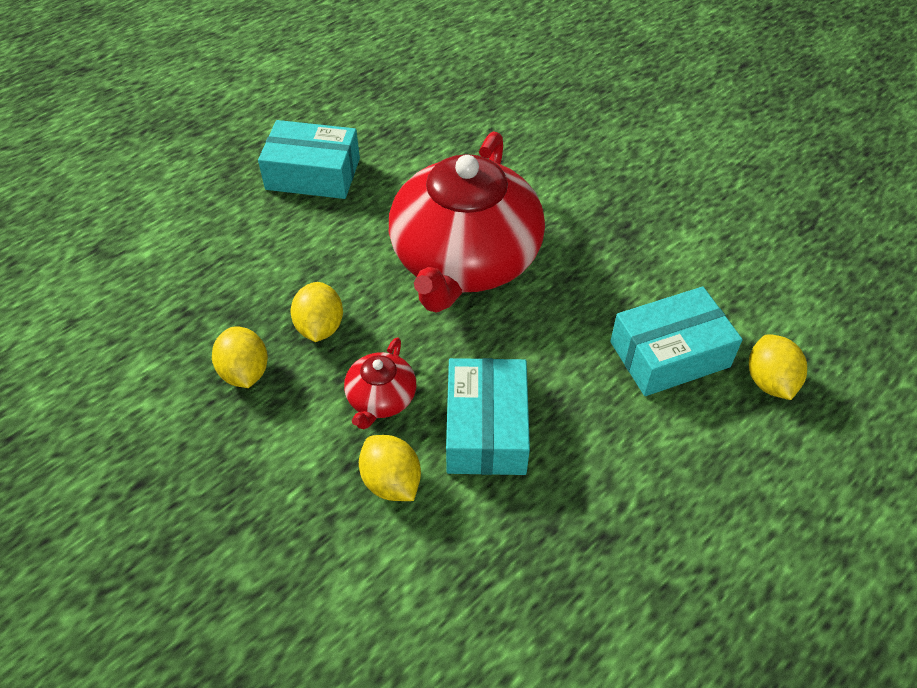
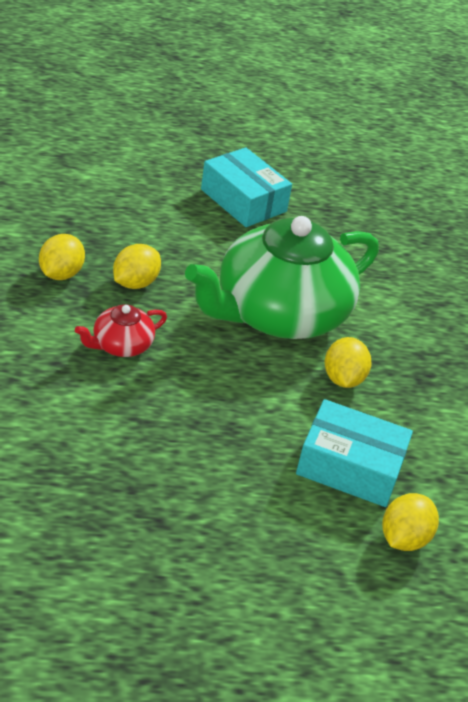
camera: 35 degrees right, 10 degrees down
(391, 482) = (69, 389): yellow lemon -> yellow lemon (343, 378)
(464, 260) = (279, 313): red teapot -> green teapot
(486, 428) = (164, 409): turquoise box -> none

